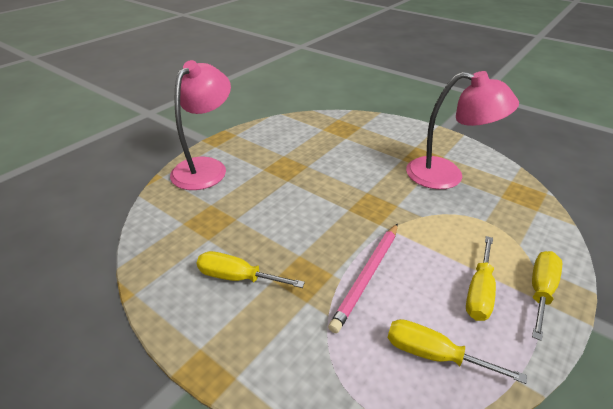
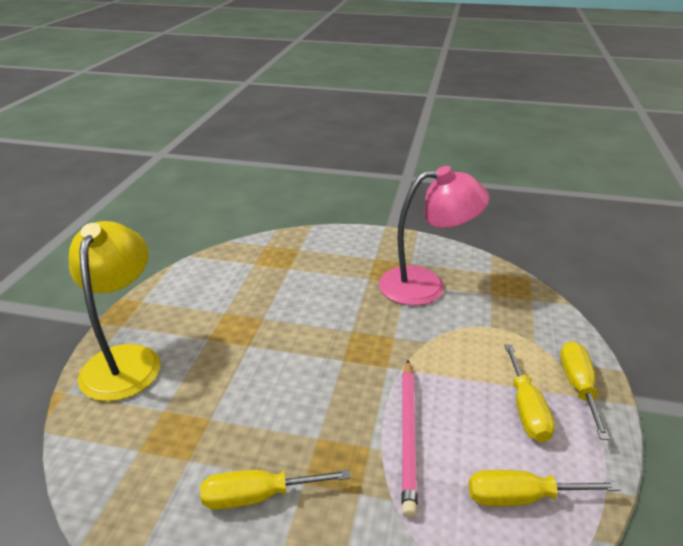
camera: 25 degrees left, 5 degrees down
(206, 167) = (125, 360): pink lamp -> yellow lamp

